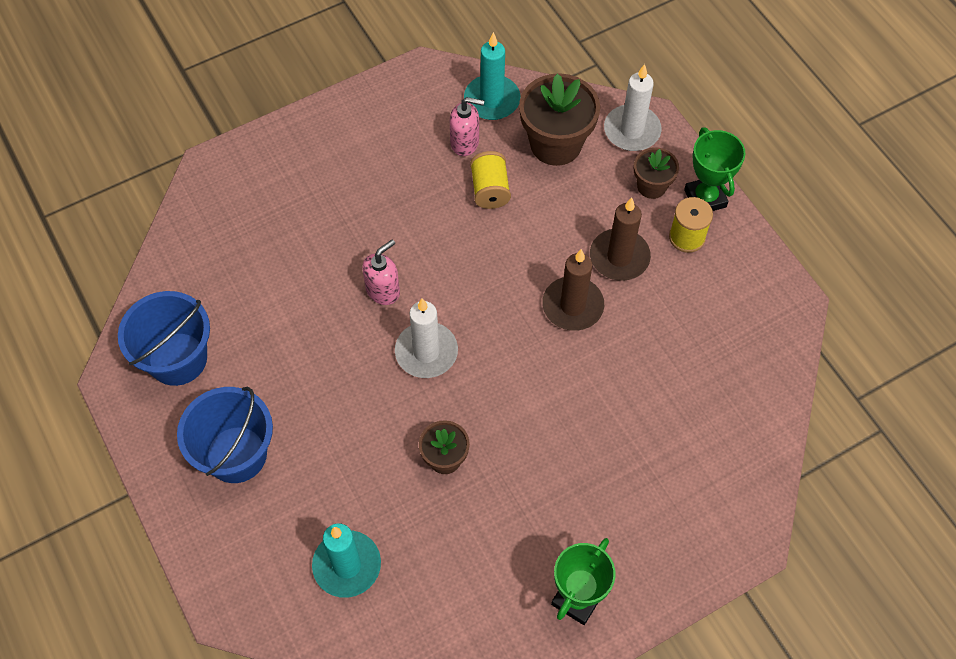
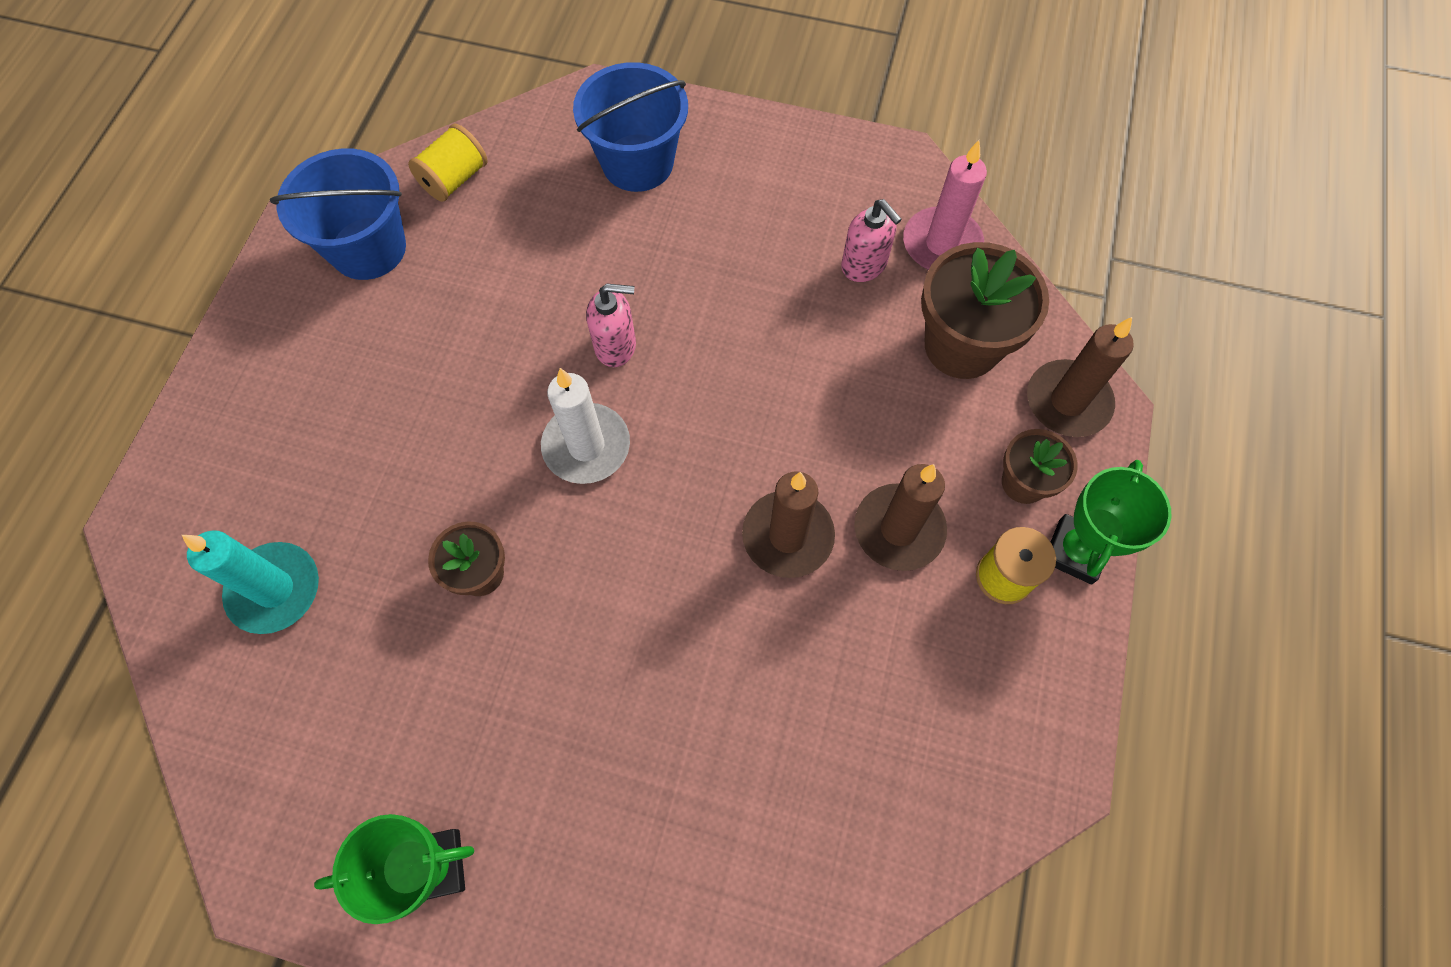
camera: 45 degrees right, 5 degrees up
(236, 454) = (312, 384): blue bucket -> blue bucket (637, 163)
(490, 190) = (836, 335): yellow spool -> yellow spool (454, 179)
(492, 100) = (941, 244): turquoise candle -> pink candle
(632, 130) = (1067, 401): white candle -> brown candle

